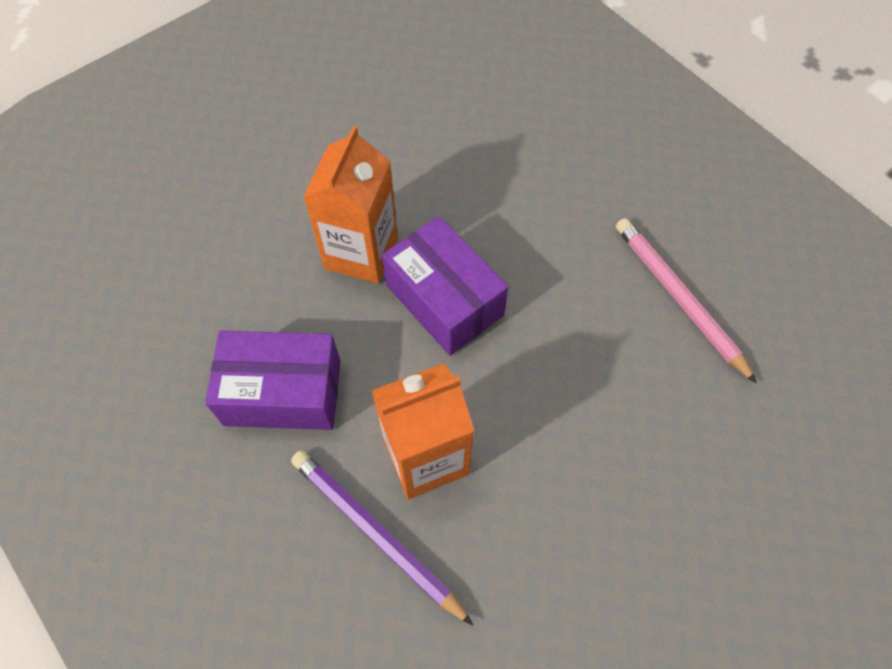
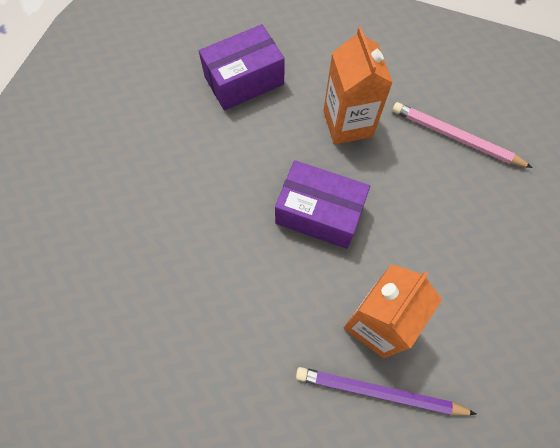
camera: 30 degrees left, 5 degrees up
(283, 392) = (256, 334): purple box -> purple box (244, 80)
(361, 253) = (244, 210): orange carton -> orange carton (347, 123)

